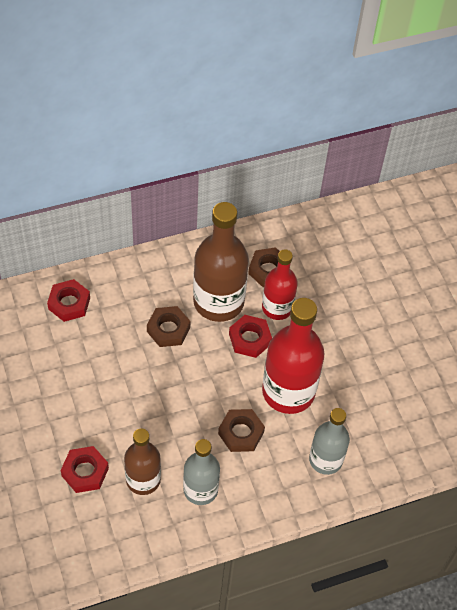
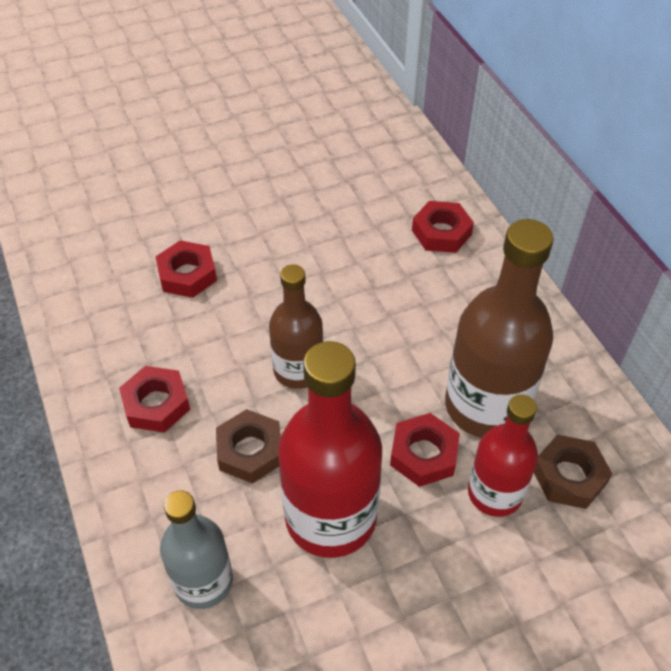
camera: 90 degrees right, 5 degrees down
(143, 479) = (174, 336): brown bottle -> brown bottle (298, 370)
(168, 329) = (421, 345): brown nut -> none
(200, 489) = (156, 404): grey bottle -> red nut

